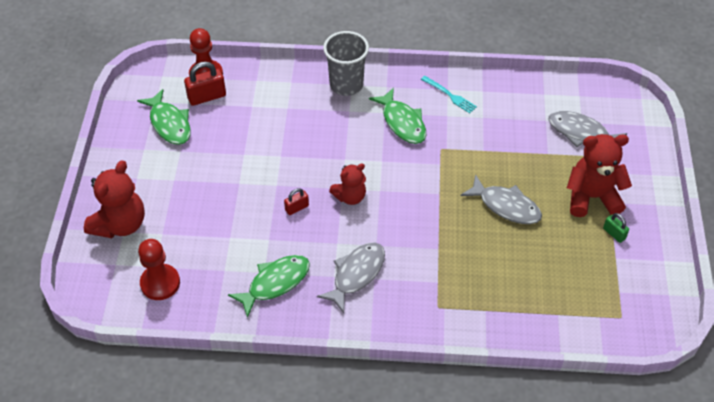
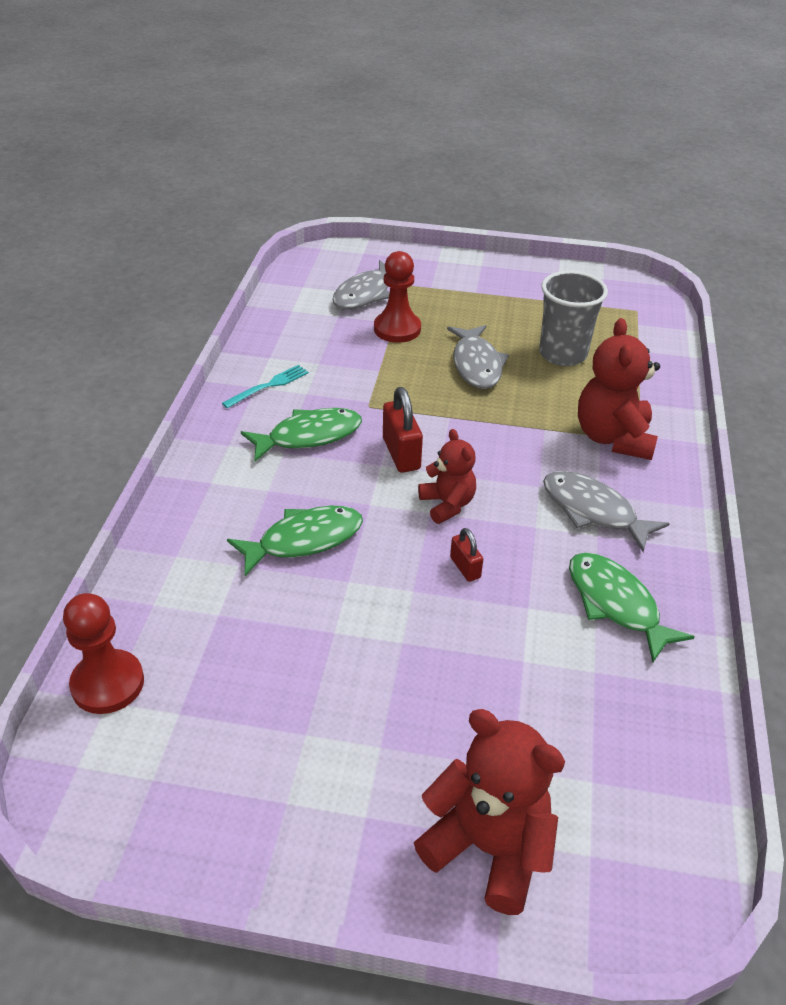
camera: 85 degrees left, 10 degrees down
(160, 283) = (630, 772): red pawn -> red pawn (397, 329)
(169, 123) = (226, 753): green fish -> green fish (304, 540)
(207, 97) = (170, 684): red padlock -> red padlock (401, 453)
(346, 85) = (209, 488): grey cup -> grey cup (563, 354)
(506, 206) = (476, 365): grey fish -> grey fish turned 135 degrees clockwise
(592, 197) = (467, 302): red teddy bear -> red teddy bear (613, 438)
(614, 233) = (522, 296): green padlock -> none

